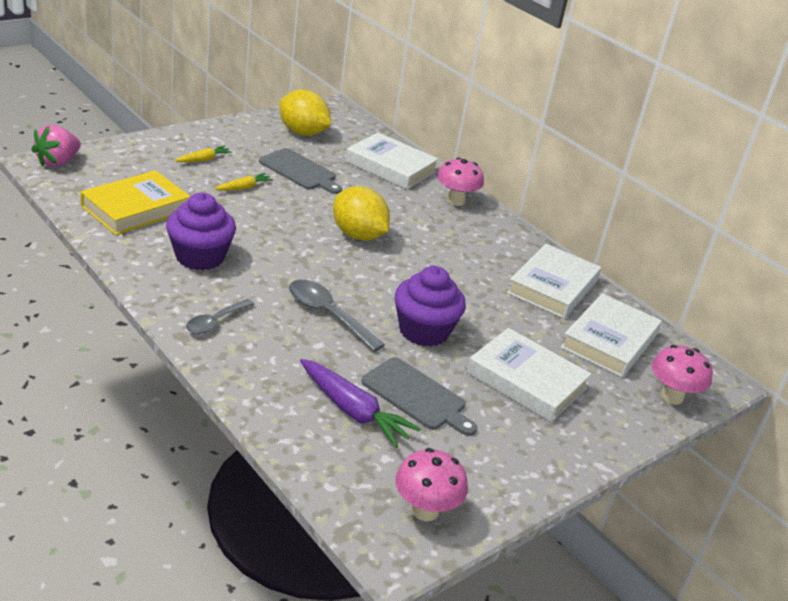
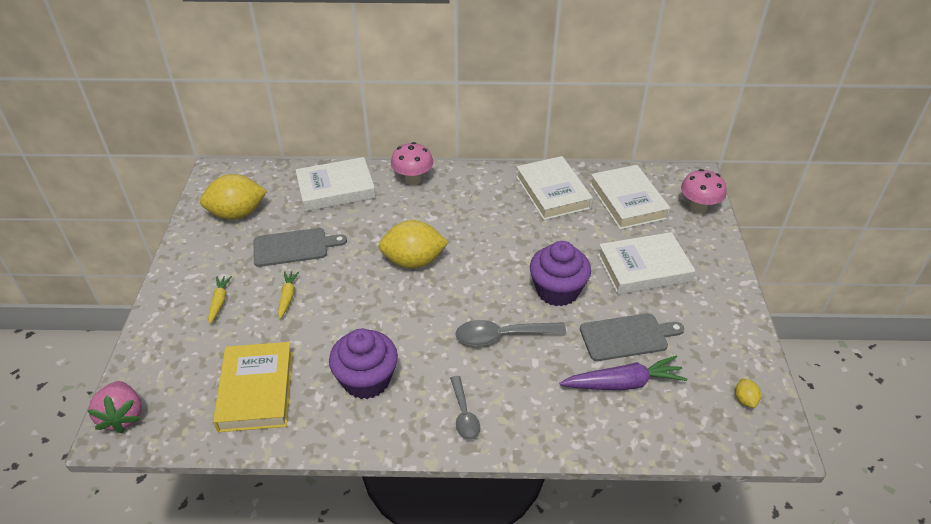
camera: 45 degrees left, 10 degrees up
(425, 510) = (744, 400): pink mushroom -> yellow lemon

